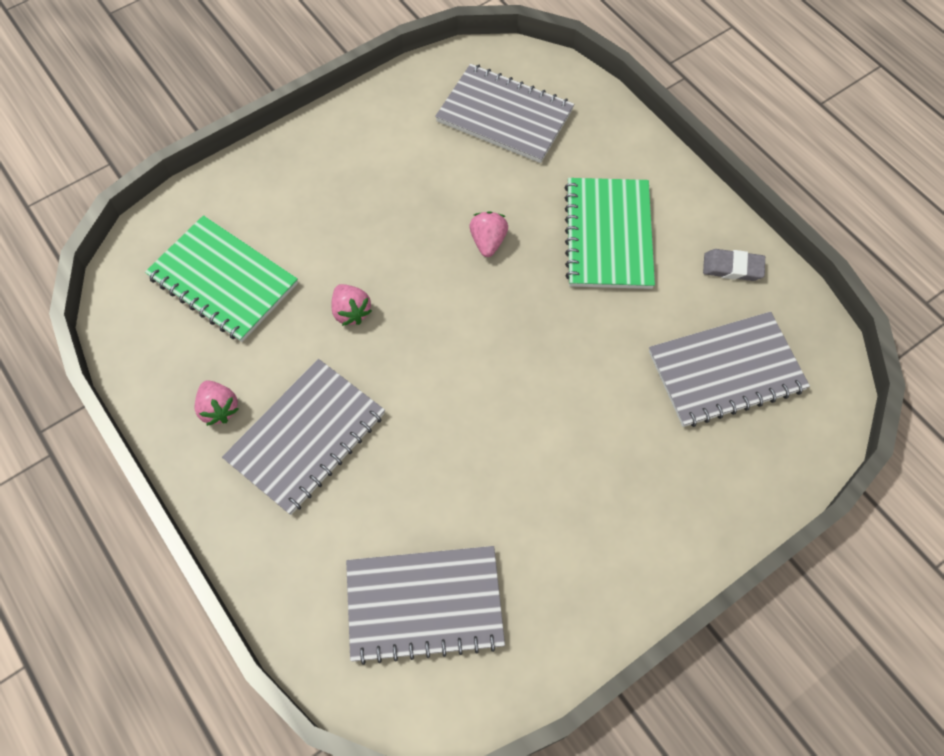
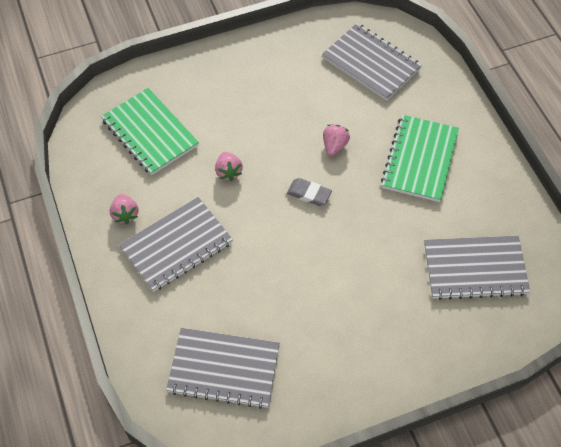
camera: 15 degrees right, 5 degrees down
(732, 267) = (501, 200): grey eraser -> grey eraser (309, 194)

